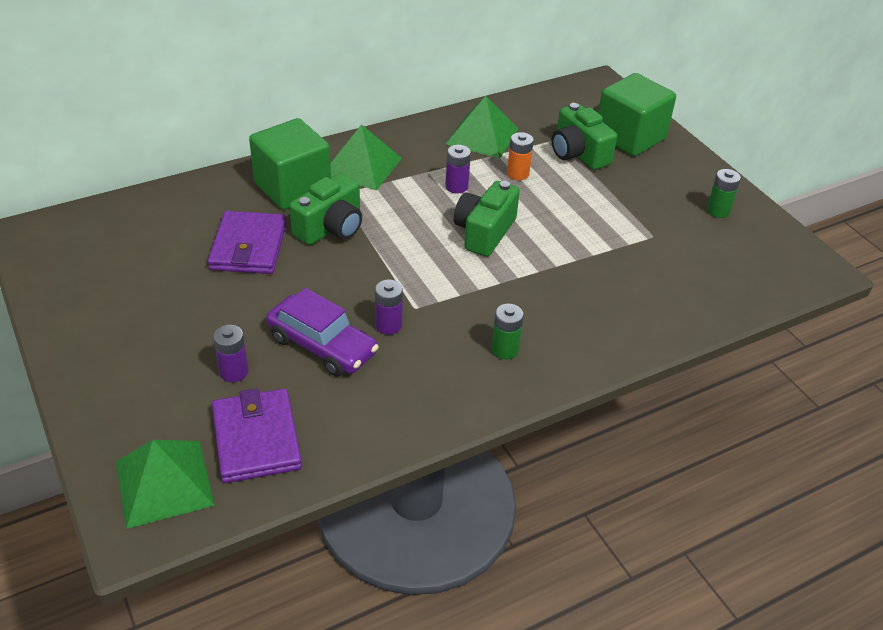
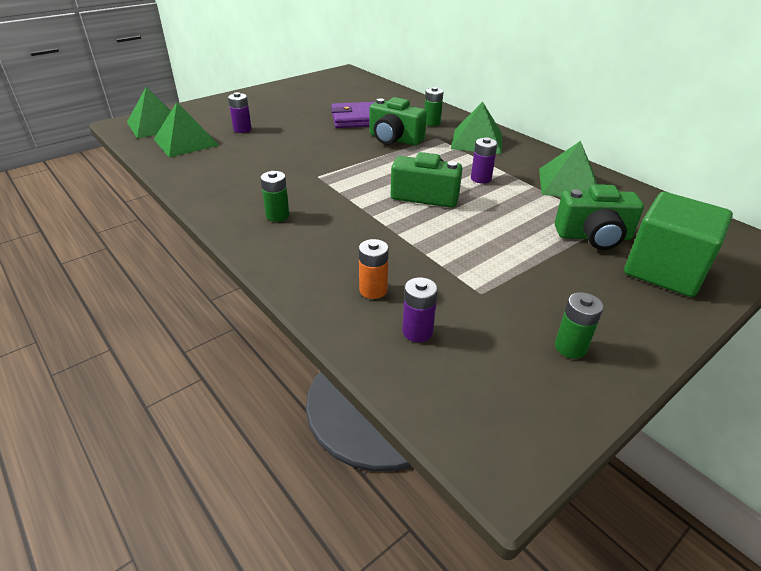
camera: 80 degrees right, 5 degrees down
(256, 439) = (186, 142): purple wallet -> green pyramid
(292, 187) = (432, 123): green cube -> green battery
(322, 345) = (270, 150): purple car -> none
(388, 325) = (295, 168): purple battery -> purple battery (417, 331)
(518, 174) = (525, 205): orange battery -> orange battery (373, 290)
(578, 153) = (593, 236): green camera -> green camera turned 135 degrees counterclockwise

